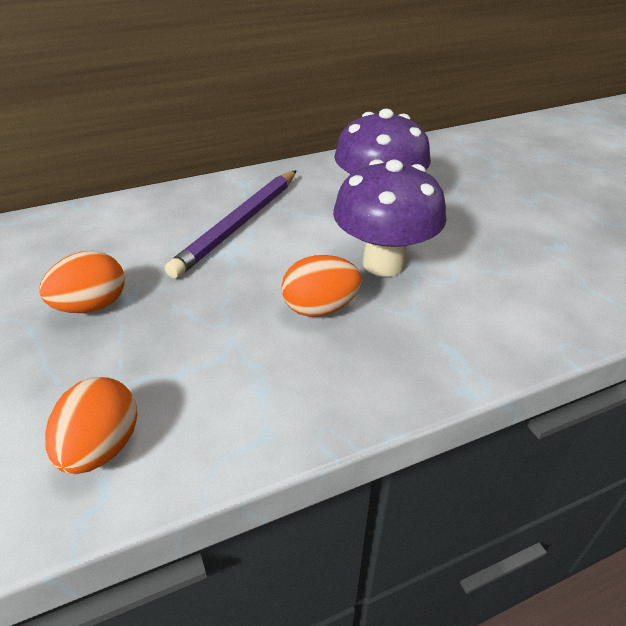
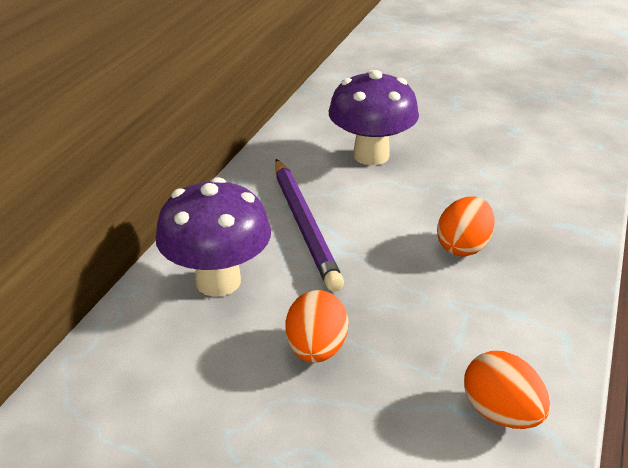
camera: 45 degrees left, 5 degrees down
(384, 263) = (447, 195): purple mushroom -> purple mushroom (218, 281)

